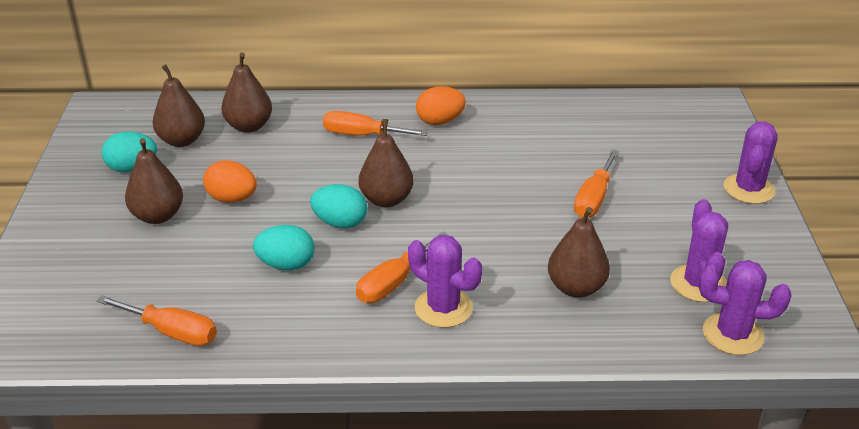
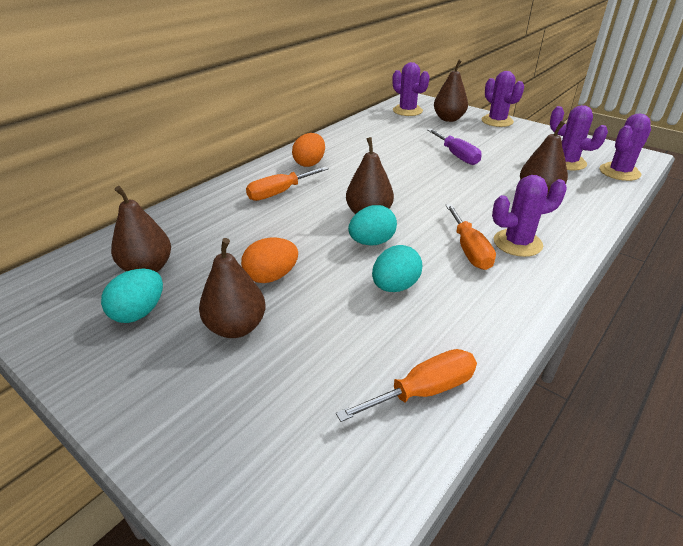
camera: 50 degrees left, 0 degrees up
(249, 126) = (187, 230): brown pear -> brown pear (448, 119)
(593, 198) = (457, 156): orange screwdriver -> purple screwdriver
(670, 115) = (407, 111): none -> purple cactus

